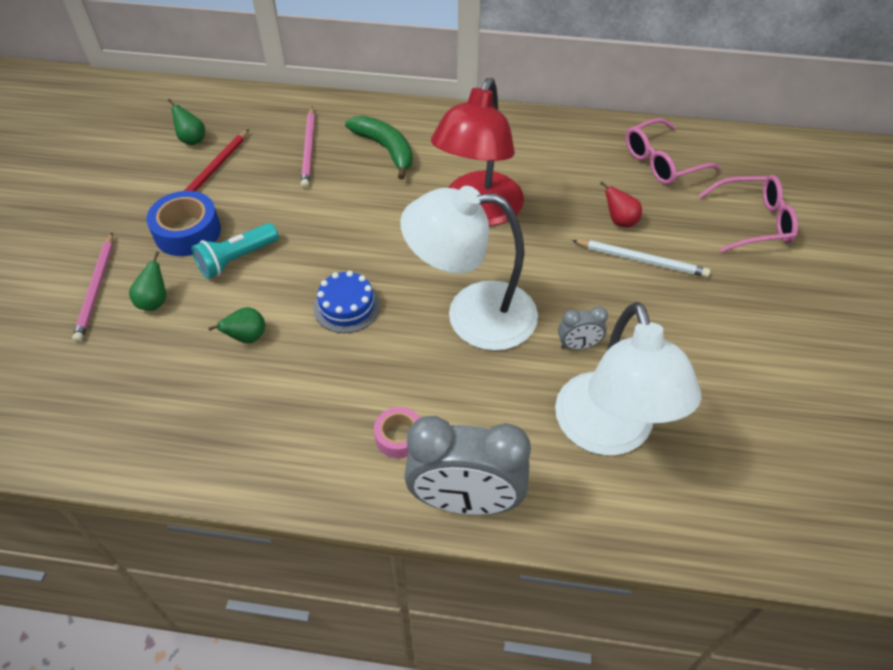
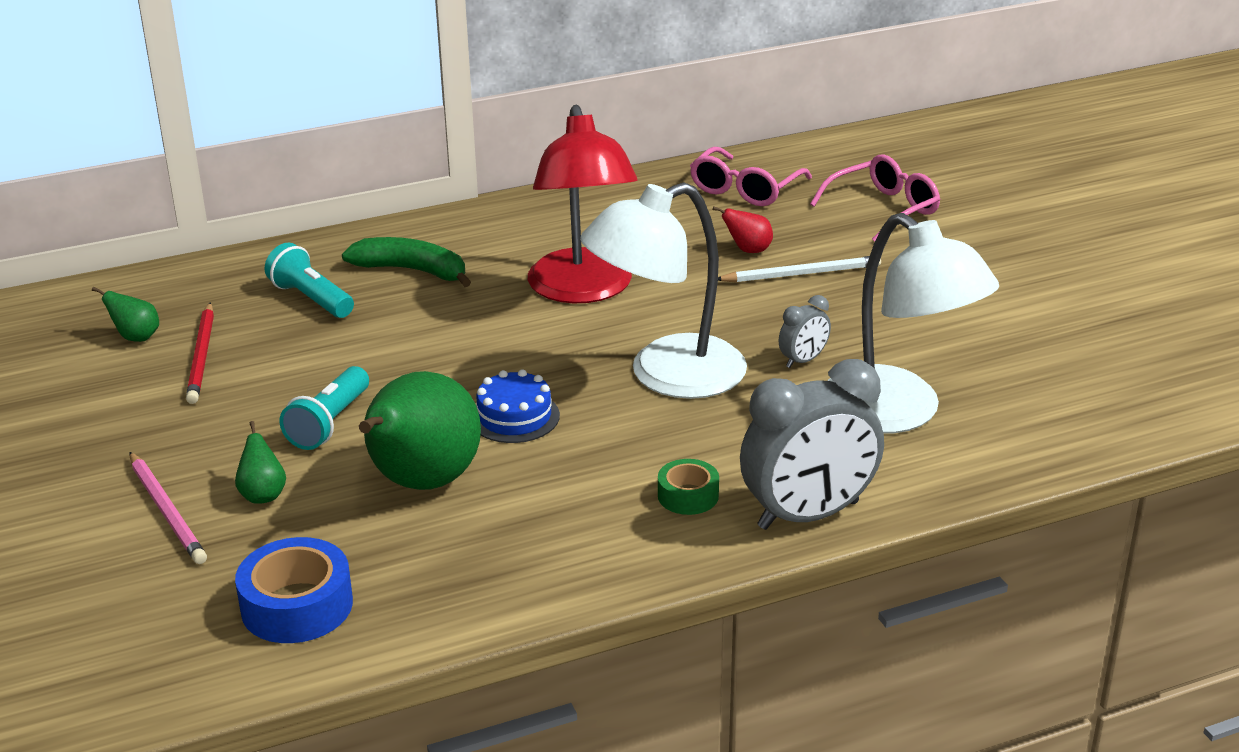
camera: 30 degrees left, 20 degrees down
(187, 232) = (233, 421): blue tape -> blue tape (297, 605)
(247, 337) = (421, 483): green pear -> green pear, size x2.38
(309, 149) = (311, 299): pink pencil -> turquoise flashlight
(399, 437) = (688, 496): pink tape -> green tape

